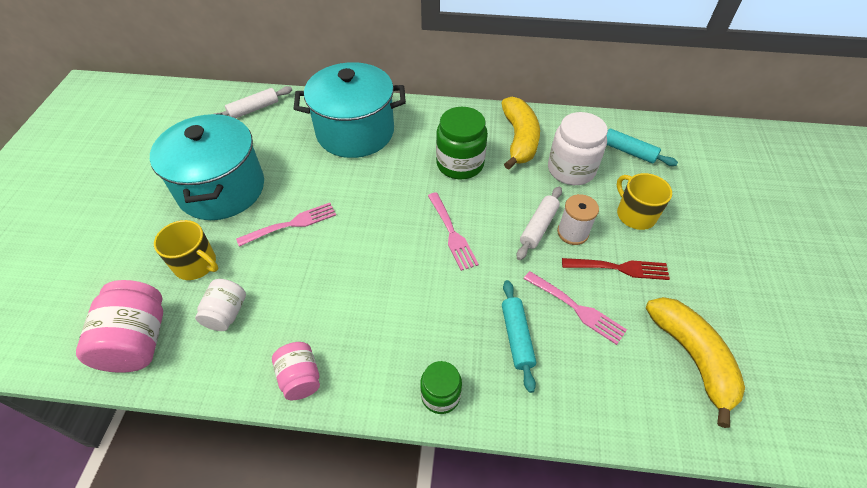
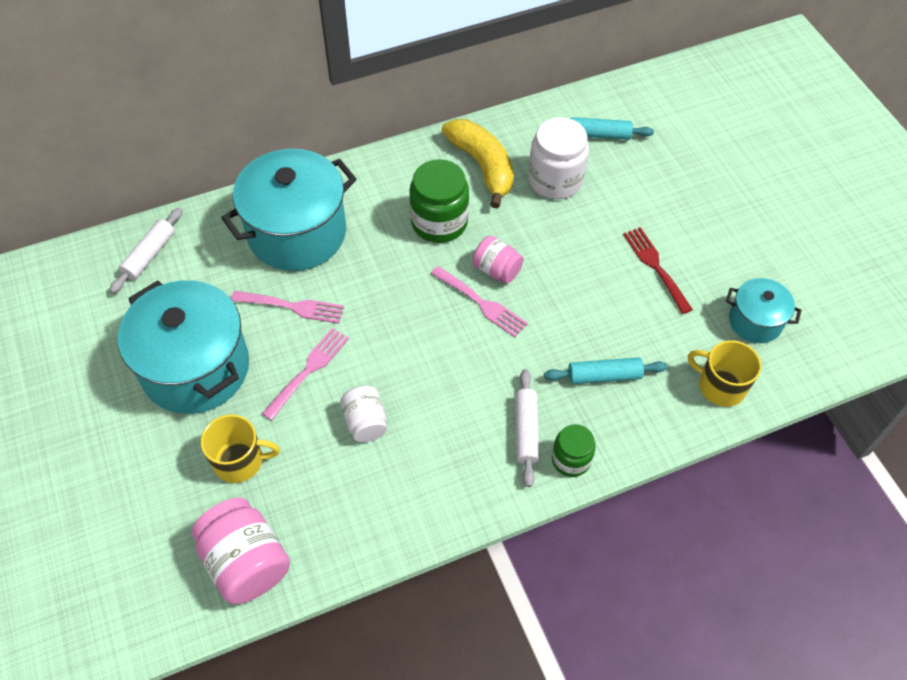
camera: 30 degrees left, 5 degrees up
(226, 313) = (315, 491): white jar -> white jar (365, 422)
(300, 378) = (436, 510): pink jar -> pink jar (497, 270)
(517, 337) = (604, 376): turquoise rolling pin -> turquoise rolling pin turned 60 degrees counterclockwise
(538, 227) = (560, 258): white rolling pin -> white rolling pin (526, 431)
(572, 233) = (595, 249): white spool -> none
(576, 308) = (640, 324): pink fork -> pink fork (292, 307)
(619, 268) = (655, 266): red fork -> red fork turned 90 degrees counterclockwise
(635, 214) = (641, 204): yellow mug -> yellow mug (720, 386)
(692, 357) = (755, 321): yellow banana -> turquoise pot

